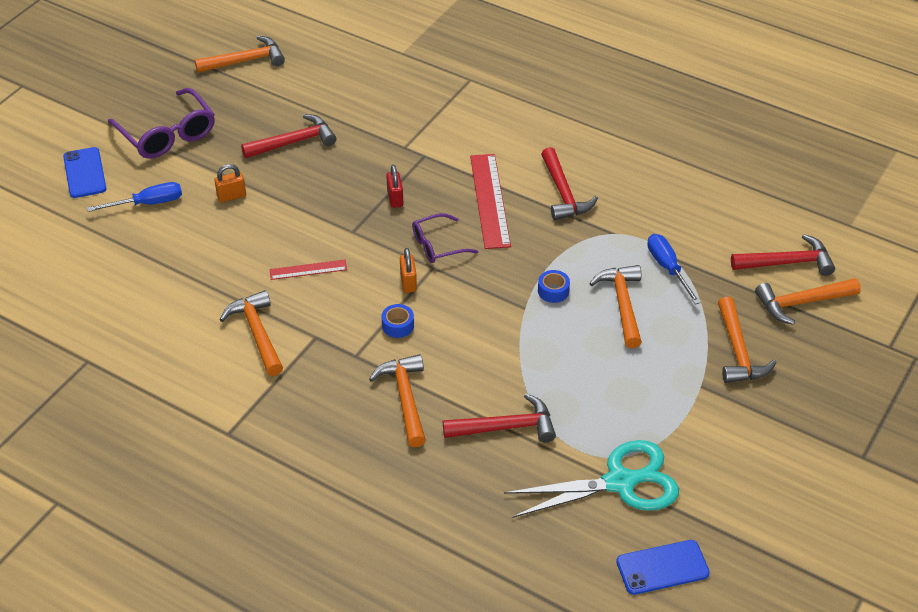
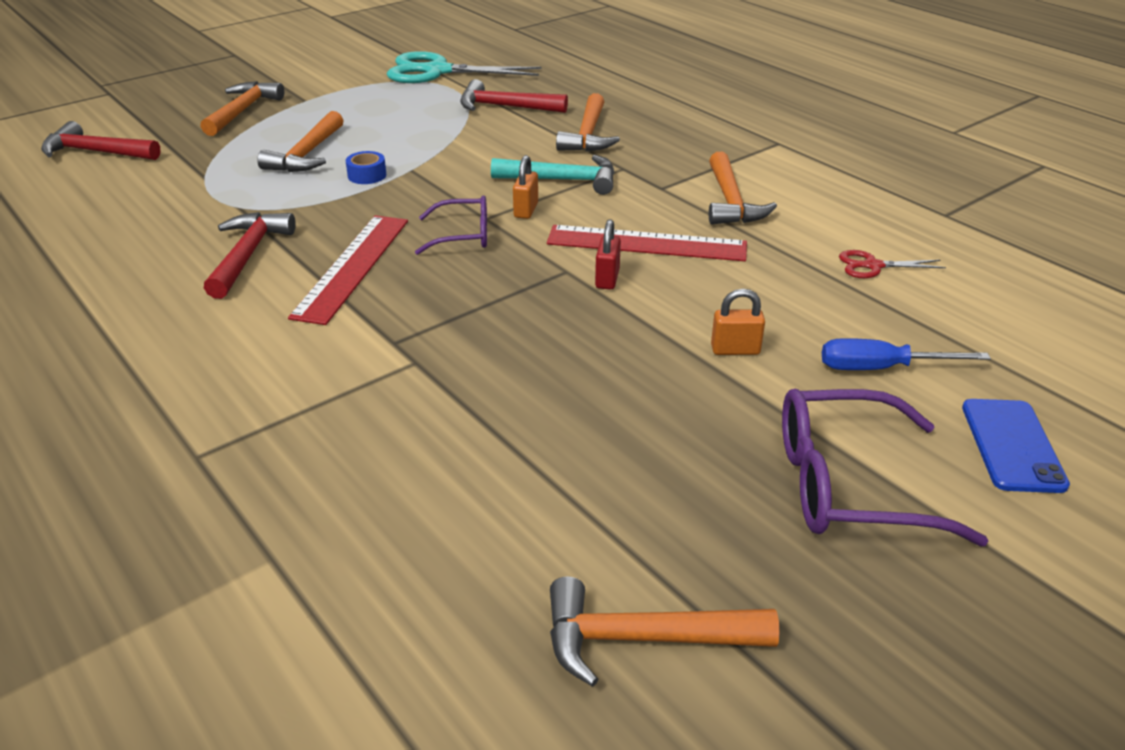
camera: 160 degrees left, 10 degrees down
(148, 287) = (872, 266): none -> red scissors
(167, 135) = (848, 485): purple glasses -> purple glasses turned 75 degrees counterclockwise
(294, 142) = (600, 413): red hammer -> none
(308, 270) = (646, 243): red ruler -> red ruler, size x1.86
(395, 199) = (481, 295): red padlock -> red padlock (607, 279)
(398, 325) = (562, 180): blue tape -> turquoise hammer
(662, 567) = (448, 40): blue phone -> none
(667, 268) = (222, 170): blue screwdriver -> none
(802, 303) = (134, 126): orange hammer -> none

